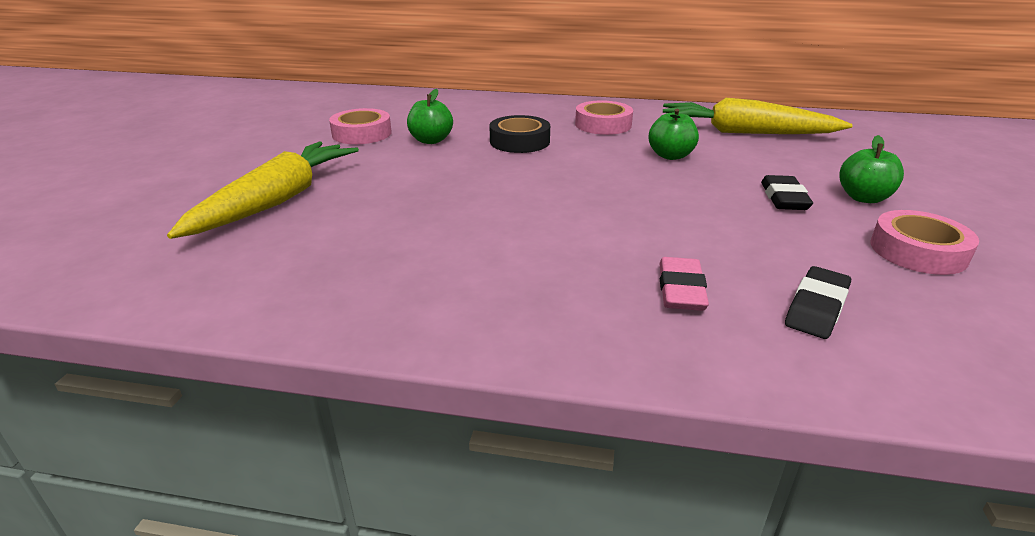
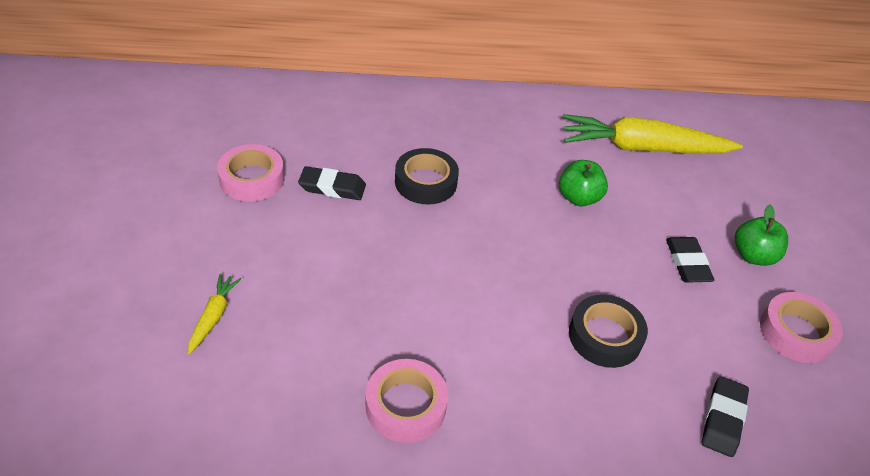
camera: 15 degrees left, 15 degrees up
(277, 200) = (213, 316): yellow carrot -> yellow carrot, size x0.43
(431, 140) = (332, 187): green apple -> black eraser
(603, 124) = (502, 142): pink tape -> pink tape (406, 405)
(677, 238) = (605, 336): none -> black tape
(680, 290) = (618, 410): pink eraser -> none

